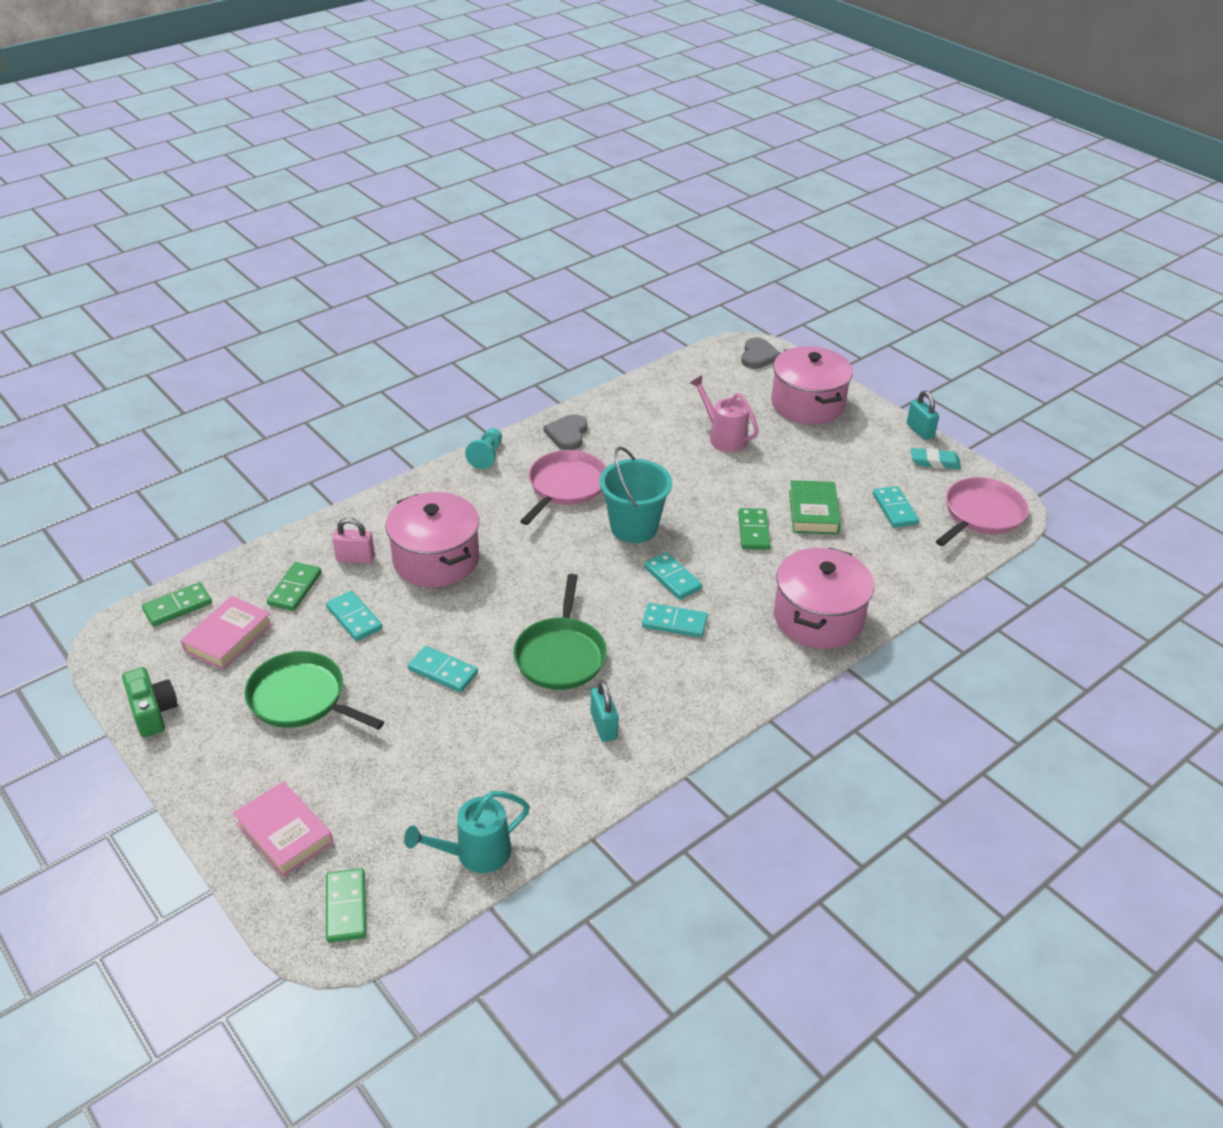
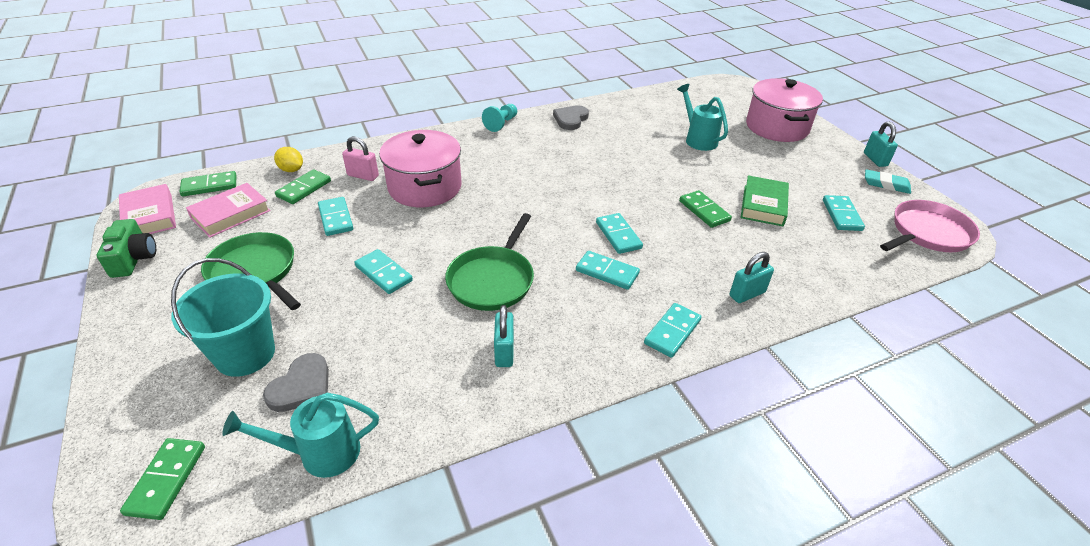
camera: 15 degrees right, 0 degrees up
(264, 567) = (291, 170): none -> yellow lemon
(284, 833) = (162, 388): pink book -> pink book (149, 216)
(566, 486) = (554, 153): pink pan -> none
(634, 527) = (598, 191): turquoise bucket -> turquoise bucket (245, 354)
(723, 437) = (698, 139): pink watering can -> turquoise watering can
(753, 531) = (704, 211): green domino -> green domino turned 45 degrees counterclockwise
(757, 672) = (672, 332): none -> turquoise domino
(758, 356) = (743, 91): grey heart -> grey heart (301, 386)
(818, 618) = (747, 294): pink pot -> turquoise padlock

